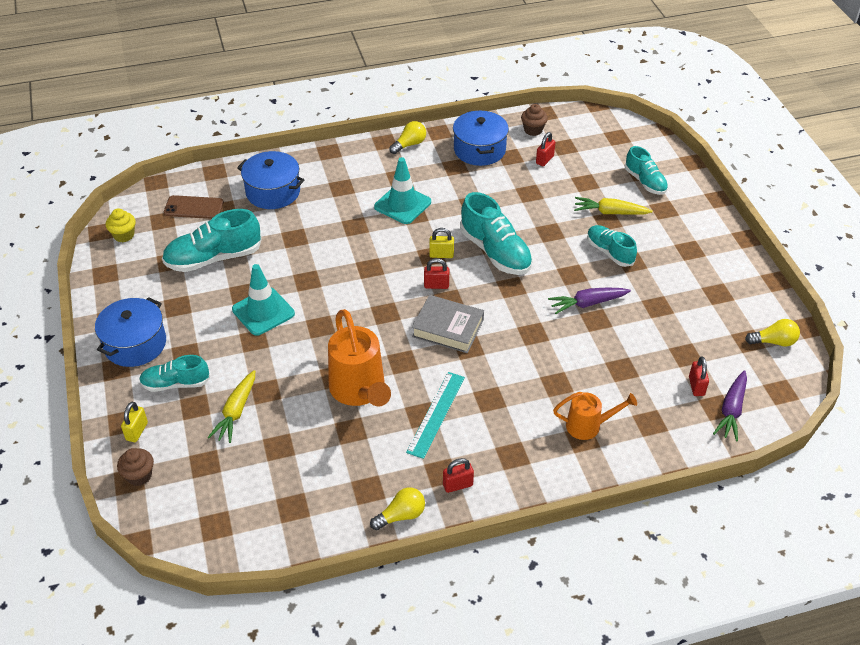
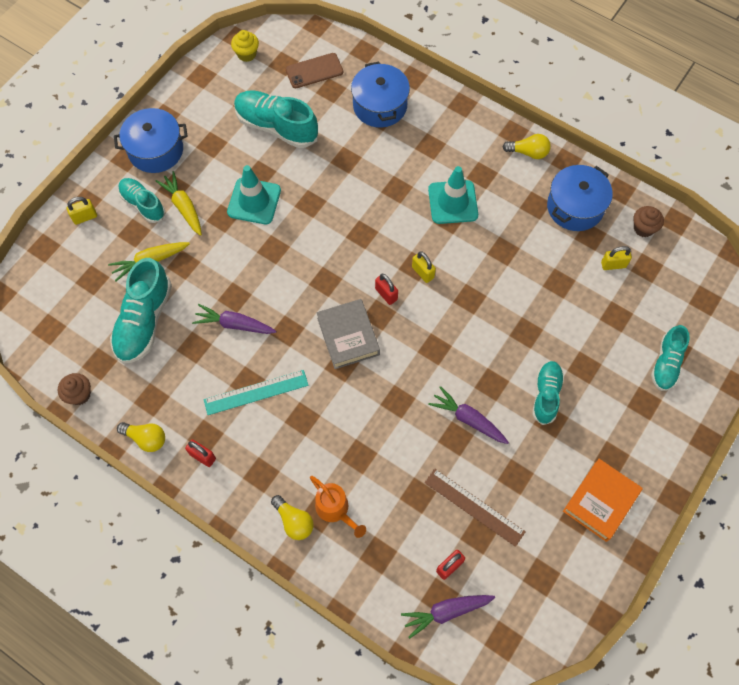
camera: 50 degrees right, 20 degrees up
(139, 476) = (51, 250): brown cupcake -> brown cupcake (79, 394)
(194, 207) = (314, 71): brown phone -> brown phone turned 75 degrees counterclockwise
(359, 391) = (234, 324): orange watering can -> purple carrot
(495, 252) = (463, 308): turquoise shoe -> turquoise shoe (144, 321)
(544, 160) = (613, 265): red padlock -> yellow padlock
(610, 212) = (596, 362): yellow carrot -> yellow carrot (183, 207)
(661, 343) = (474, 507): none -> brown ruler
(717, 275) = (600, 501): none -> orange book
(773, 342) = (559, 599): yellow light bulb -> yellow light bulb (294, 521)

